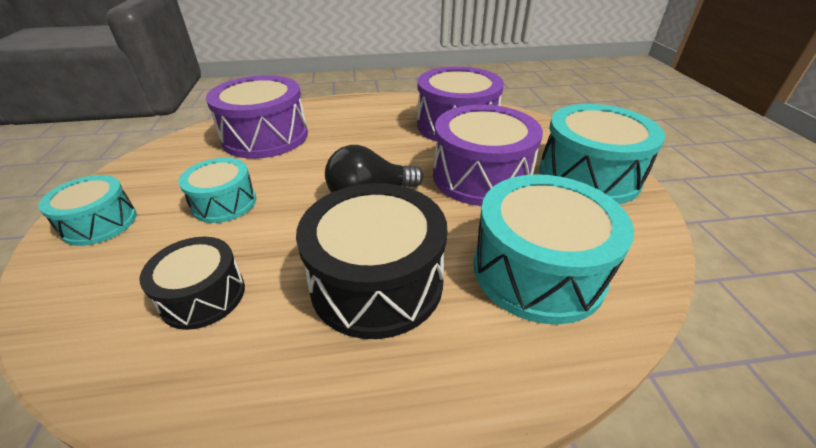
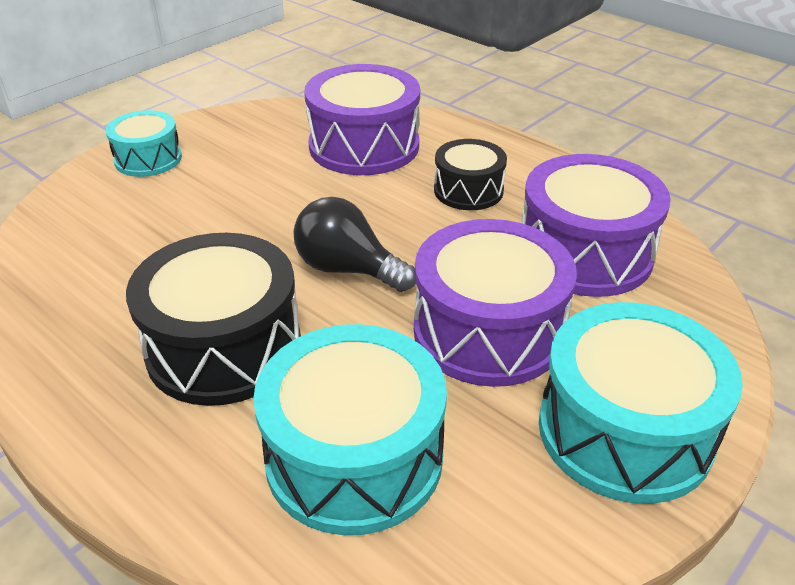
camera: 50 degrees right, 0 degrees up
(203, 296) = (121, 263): black drum -> black drum (468, 190)
(224, 203) = (236, 196): turquoise drum -> none

